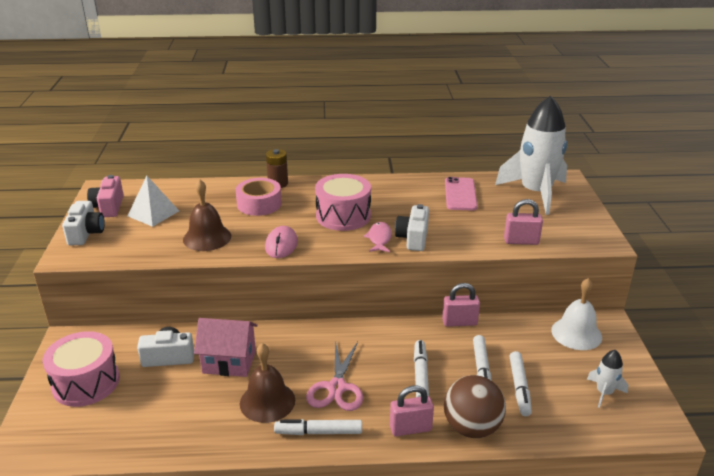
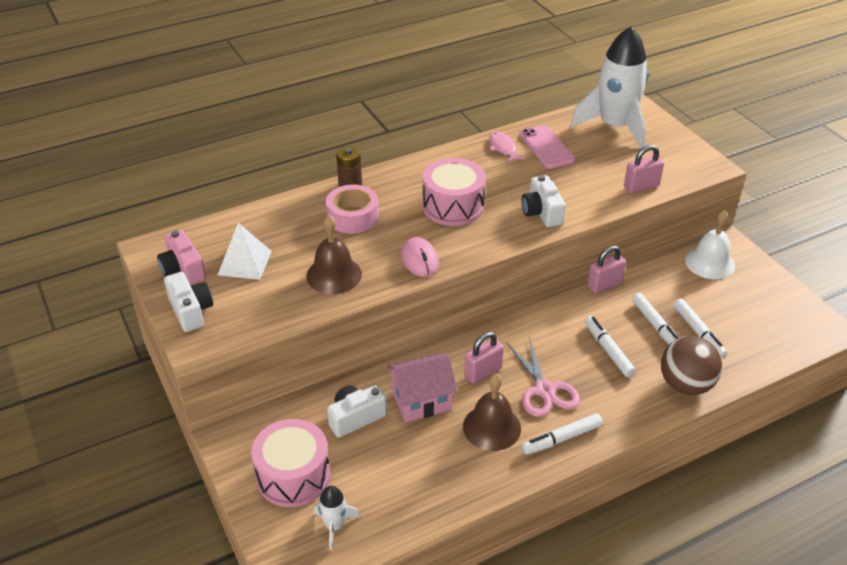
camera: 25 degrees left, 10 degrees up
(379, 238) = (510, 223): pink fish -> pink fish (503, 148)
(410, 428) = (637, 405): pink padlock -> pink padlock (483, 372)
(604, 393) = (767, 313): white rocket -> white rocket (335, 526)

